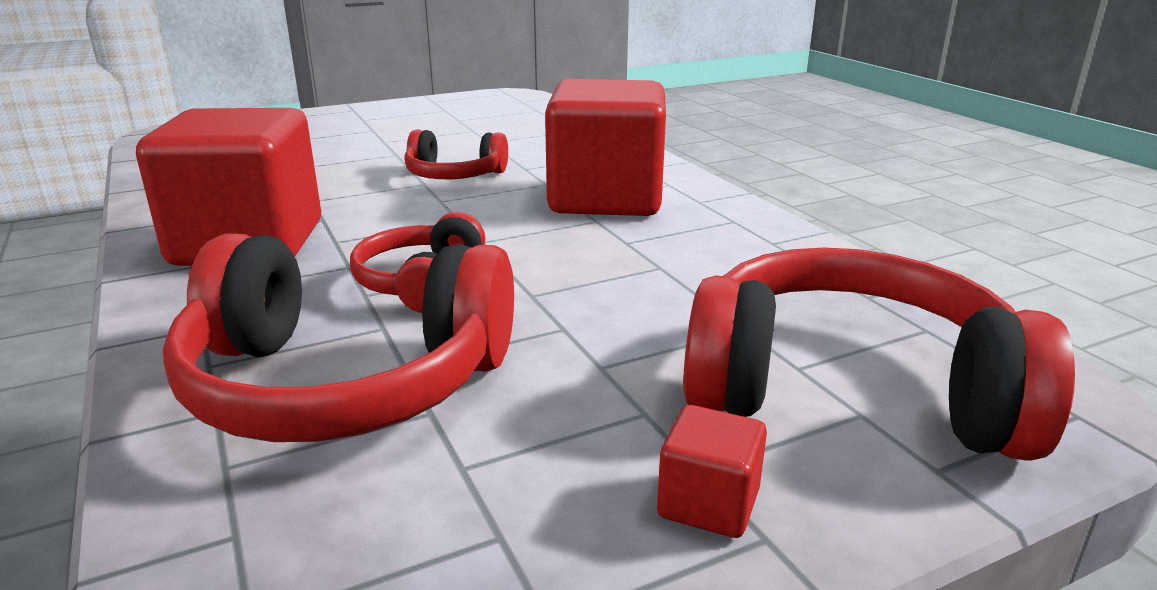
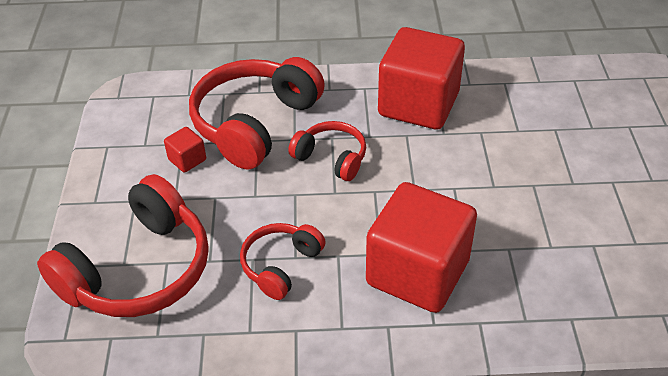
camera: 115 degrees right, 20 degrees up
(454, 176) = (503, 204): red headphones -> red headphones (281, 265)
(708, 503) = (118, 195): red cube -> red cube (187, 160)

